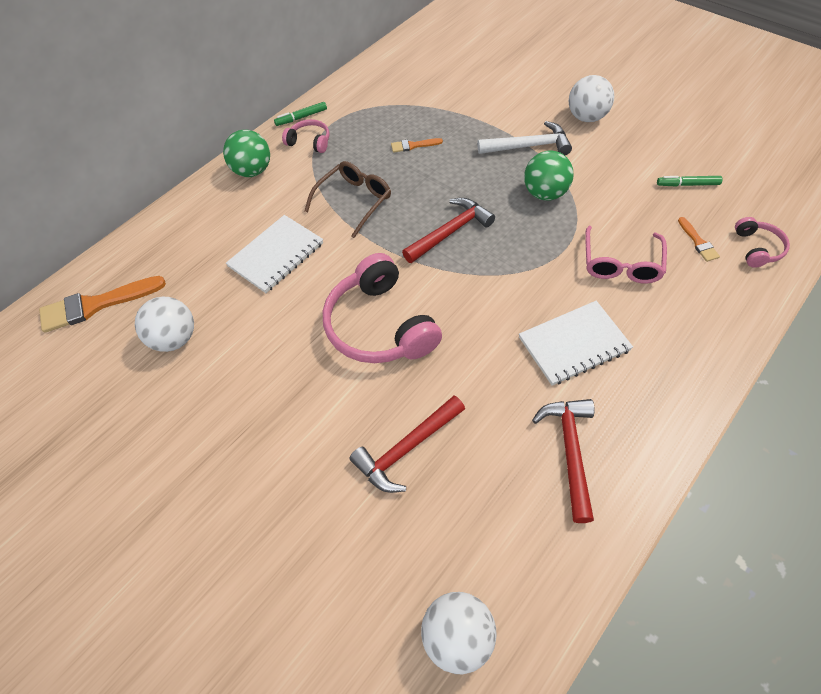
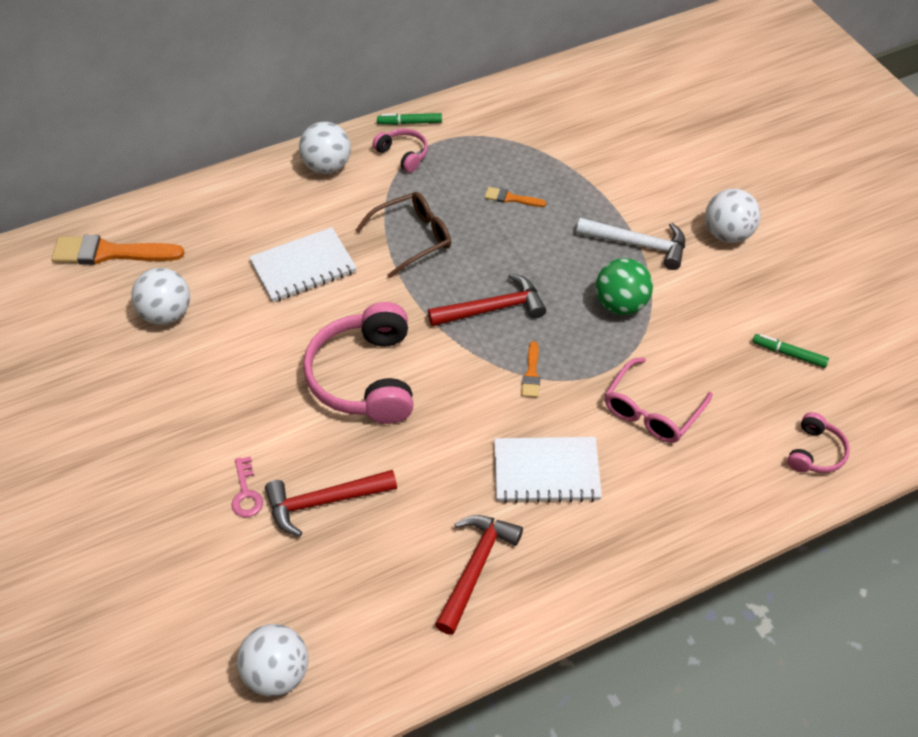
camera: 20 degrees right, 5 degrees down
(252, 171) = (327, 167): green ball -> white ball
(332, 470) = (246, 493): none -> pink key
(698, 242) = (753, 420): orange brush -> orange brush (531, 374)

